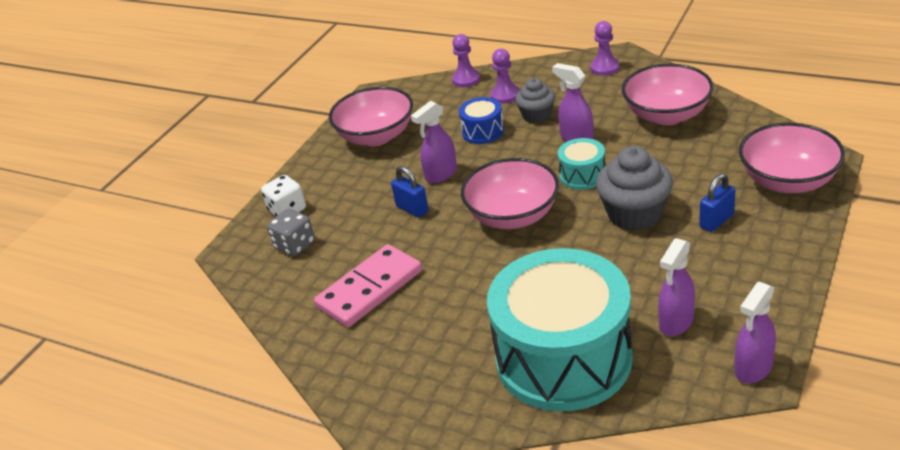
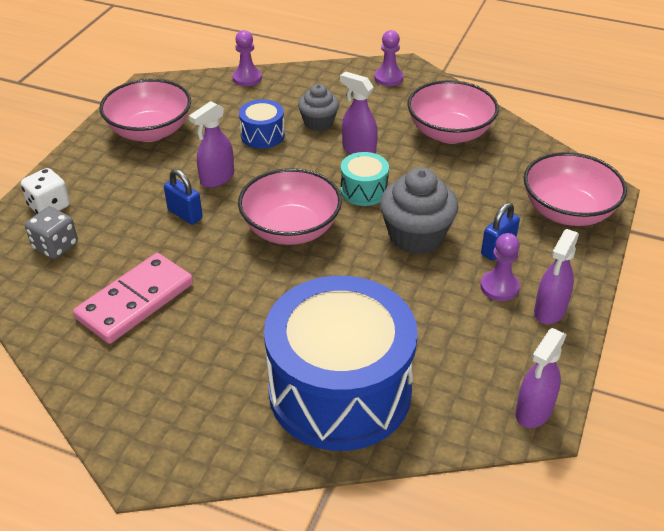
camera: 10 degrees left, 5 degrees up
(505, 95) = (287, 98): purple pawn -> purple pawn (499, 287)
(563, 358) = (340, 391): turquoise drum -> blue drum
(676, 322) = (456, 357): purple spray bottle -> purple spray bottle (549, 311)

